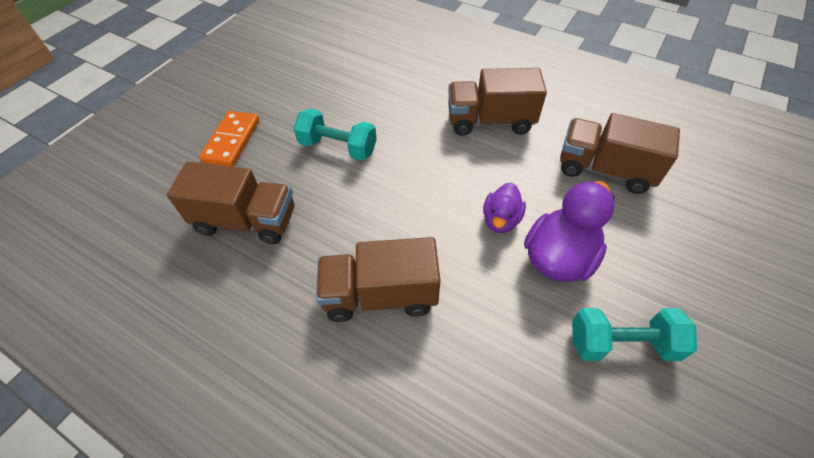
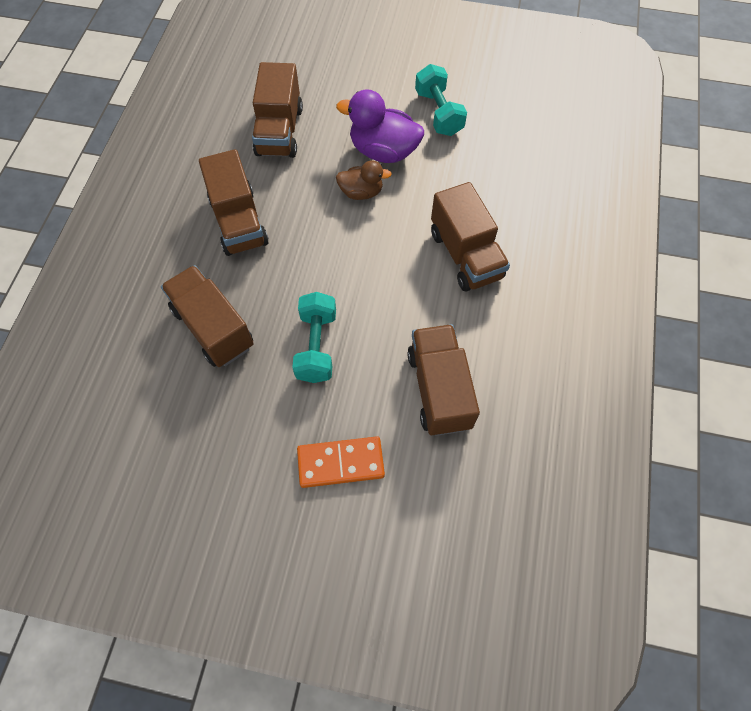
camera: 110 degrees left, 10 degrees up
(388, 92) = (213, 328): none -> brown truck
(501, 220) = (361, 192): purple duck -> brown duck

